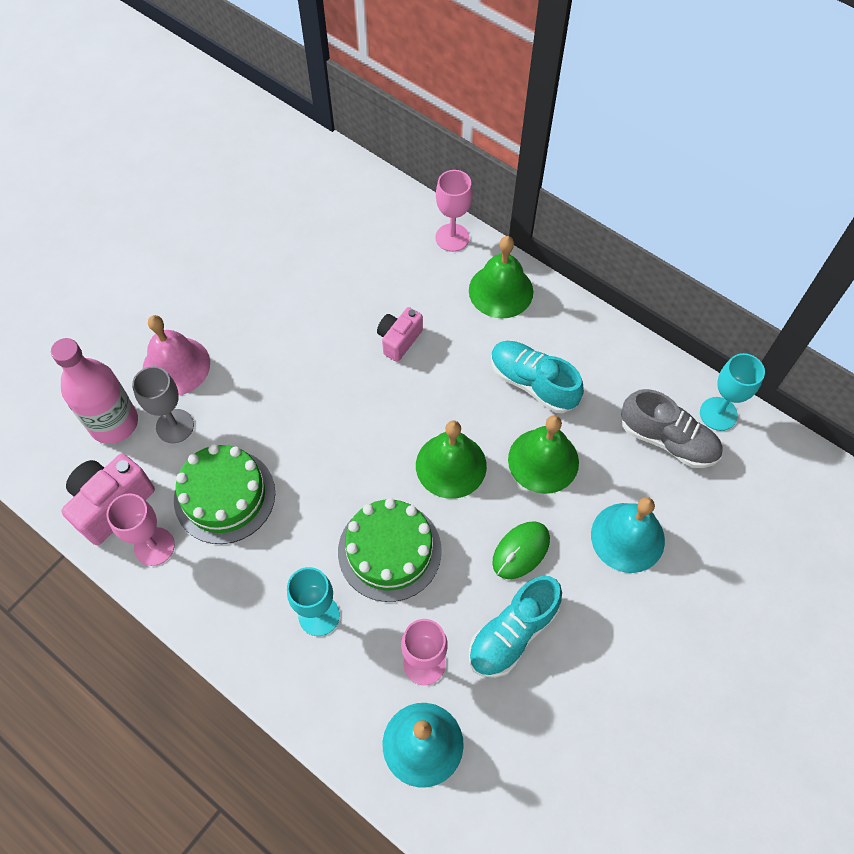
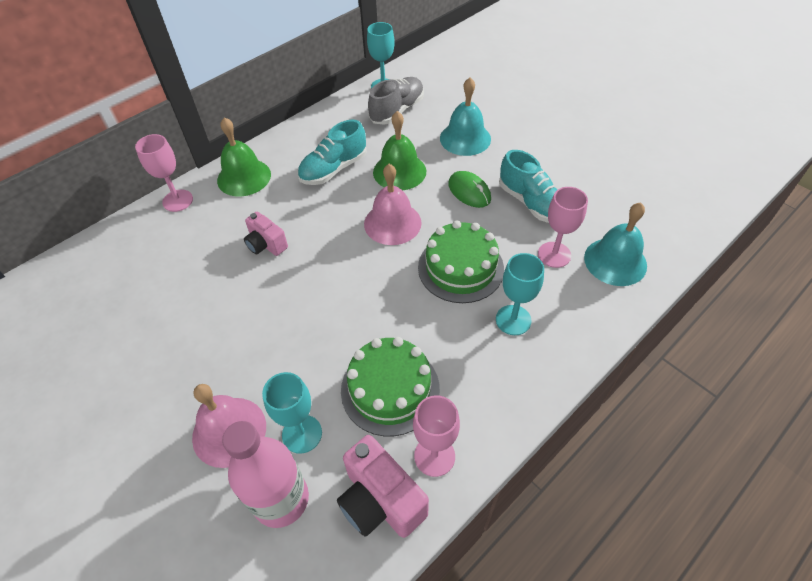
camera: 80 degrees left, 10 degrees down
(175, 426) = (302, 434): grey goblet -> turquoise goblet
(451, 465) = (392, 223): green bell -> pink bell

